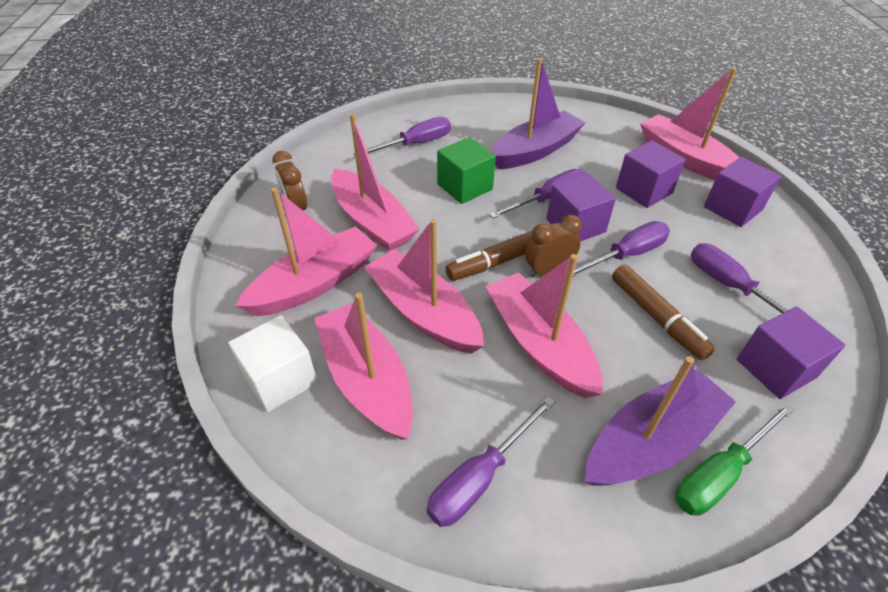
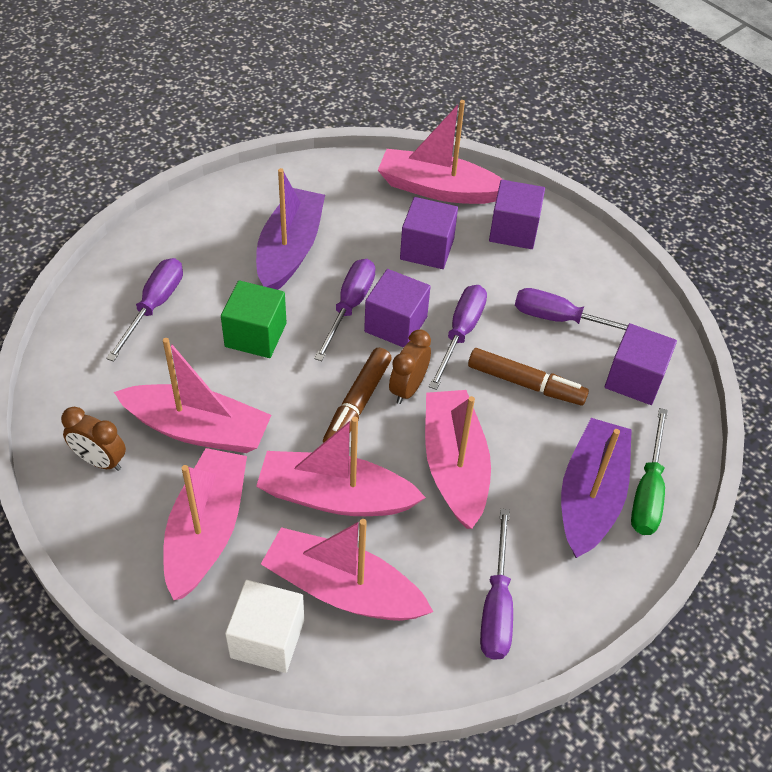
camera: 40 degrees left, 5 degrees up
(539, 344) = (454, 466): pink boat -> pink boat turned 60 degrees clockwise

